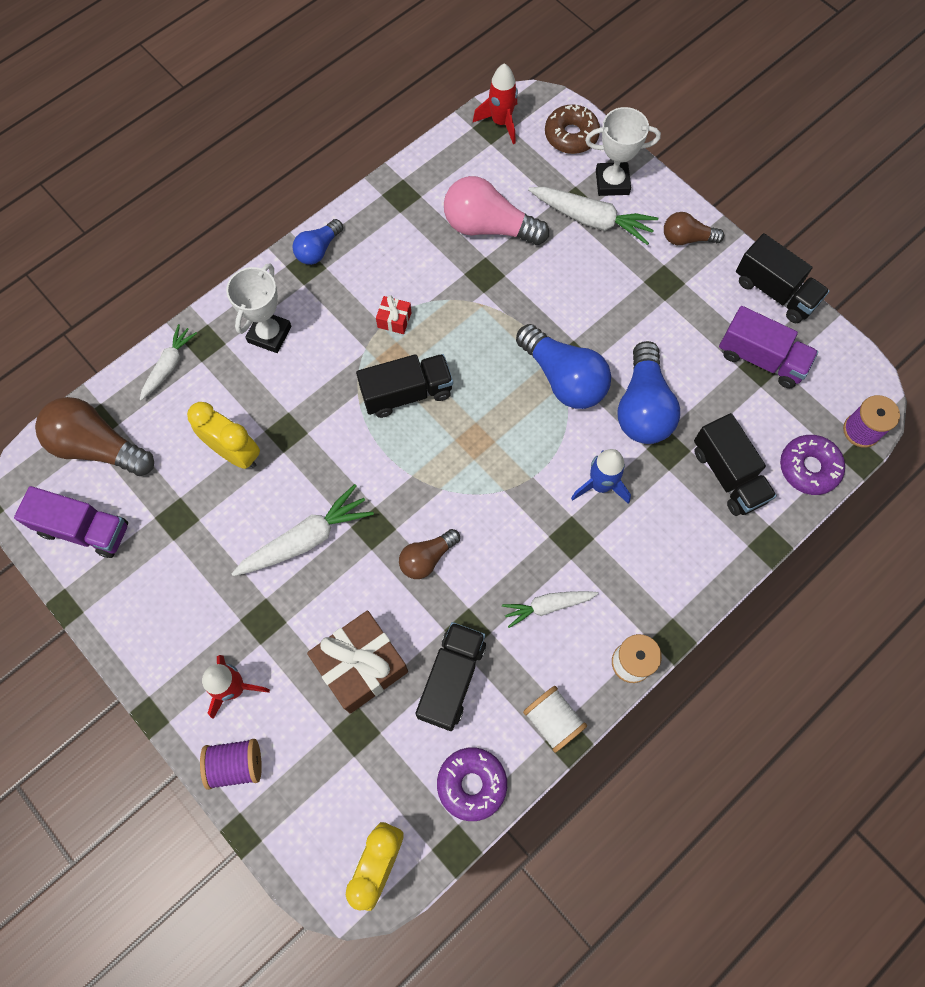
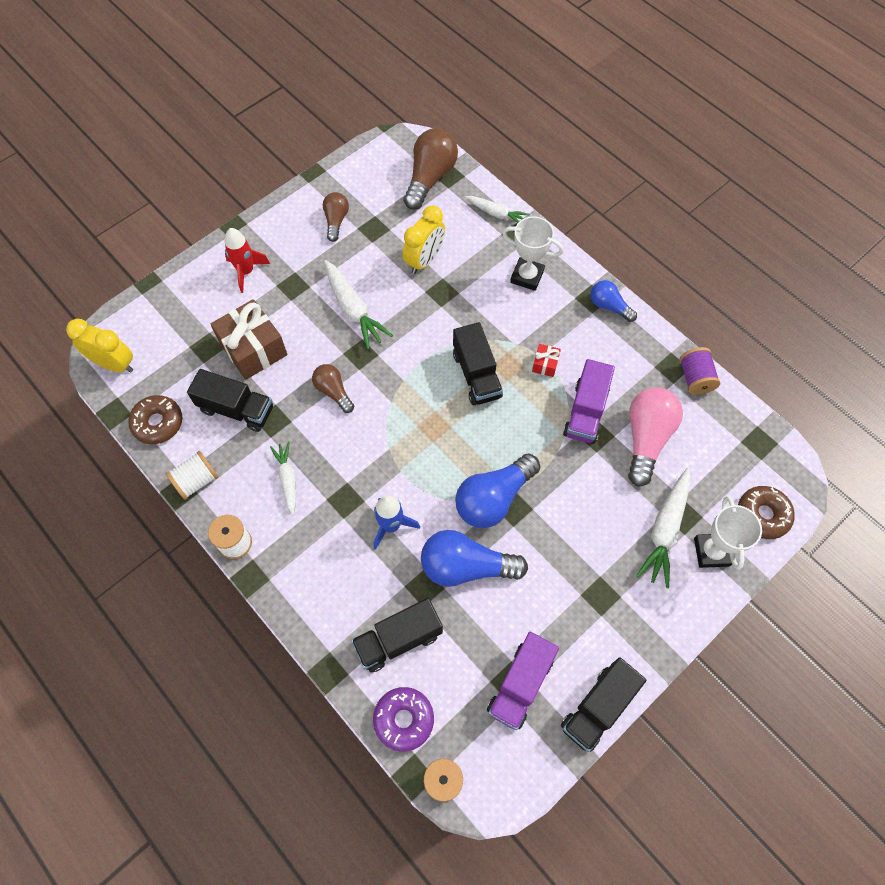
camera: 90 degrees right, 5 degrees down
(84, 529) = (367, 176): purple truck -> purple truck (586, 412)
(236, 764) = (193, 276): purple spool -> purple spool (695, 378)
(471, 784) = (158, 423): purple donut -> brown donut
(501, 122) = (767, 450): red rocket -> none
(686, 238) = (653, 621): brown light bulb -> brown light bulb (336, 221)

